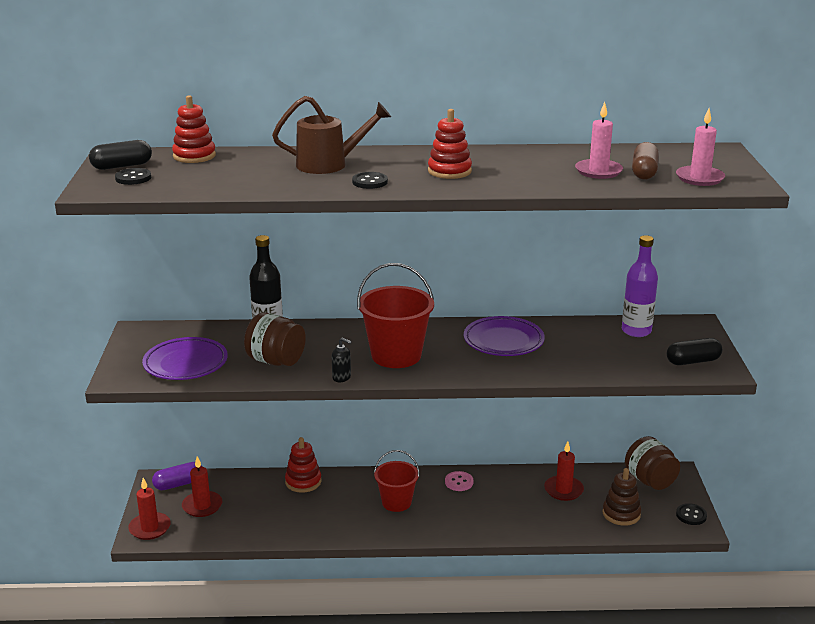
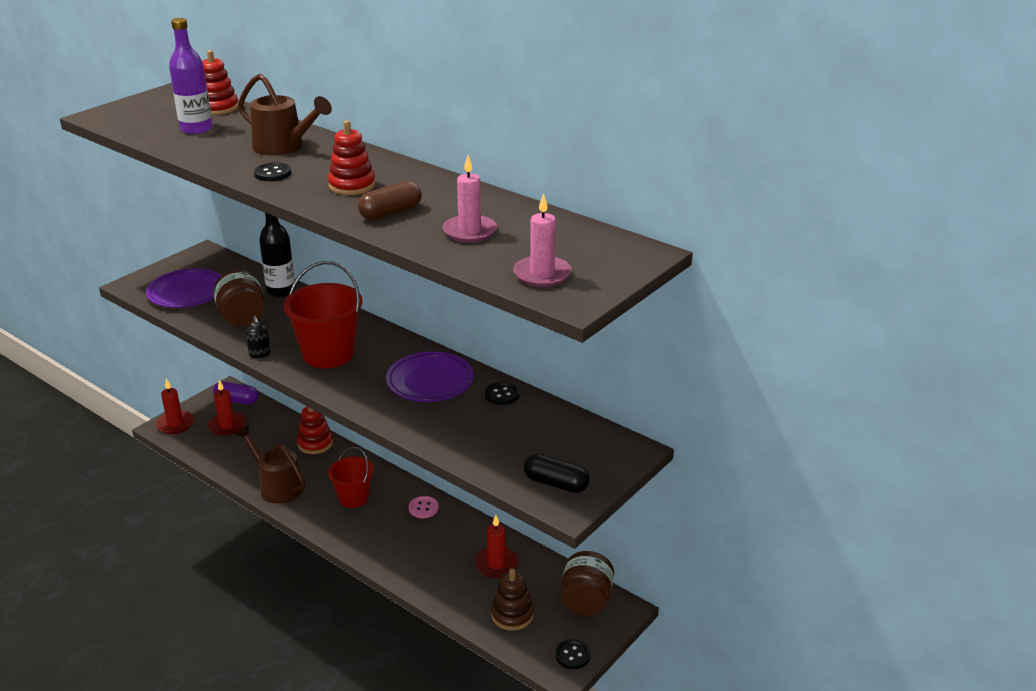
camera: 40 degrees right, 5 degrees up
(122, 166) = (157, 101): black capsule -> none
(133, 178) = (141, 114): black button -> black button (502, 395)
(321, 526) = (277, 486): none -> brown watering can
(636, 331) = (561, 428): purple bottle -> purple bottle (196, 129)
(644, 172) = (507, 248): brown capsule -> brown capsule (390, 212)

